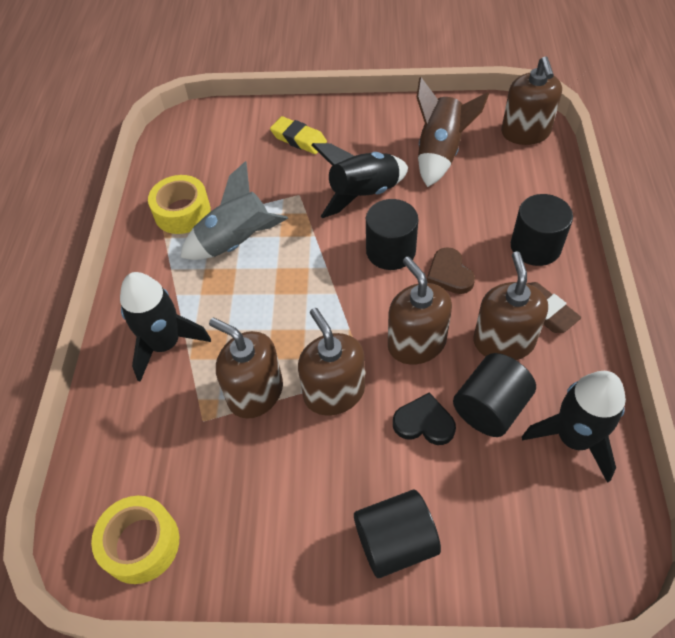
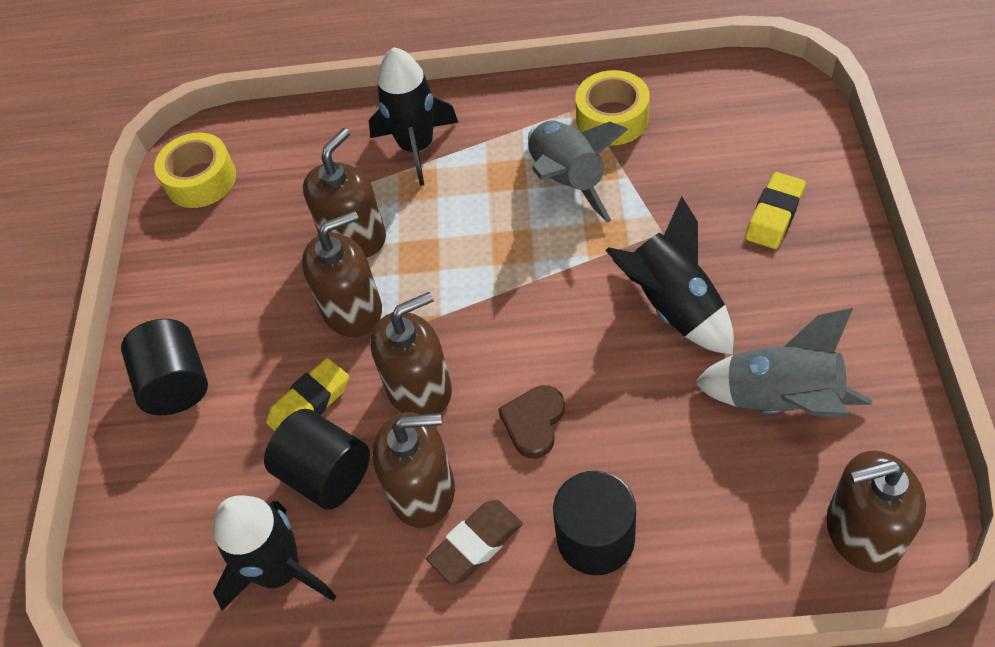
camera: 90 degrees right, 0 degrees up
(390, 251) = (569, 349): black cylinder -> none
(424, 422) = (310, 403): black heart -> yellow eraser
(440, 153) = (780, 400): brown rocket -> grey rocket
(449, 274) = (534, 422): brown heart -> brown heart turned 45 degrees counterclockwise

